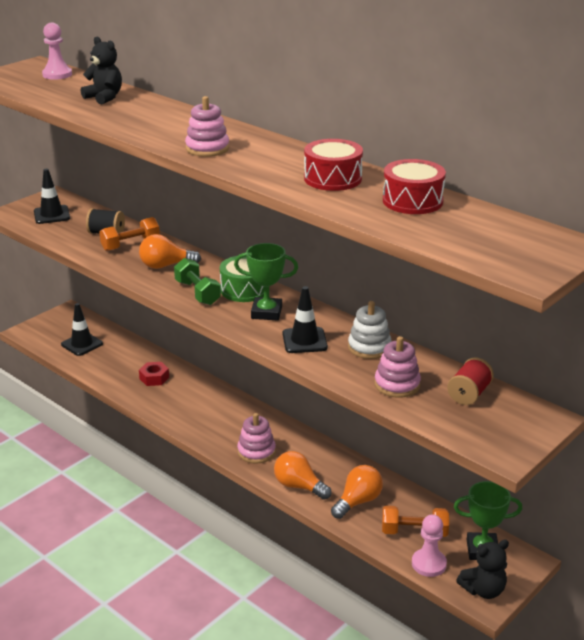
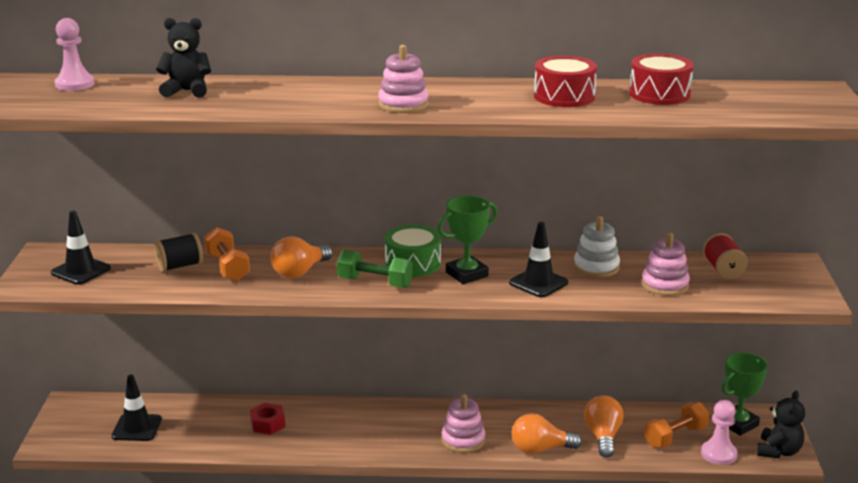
camera: 40 degrees left, 5 degrees down
(130, 245) = (227, 267): orange dumbbell -> orange dumbbell turned 45 degrees counterclockwise

